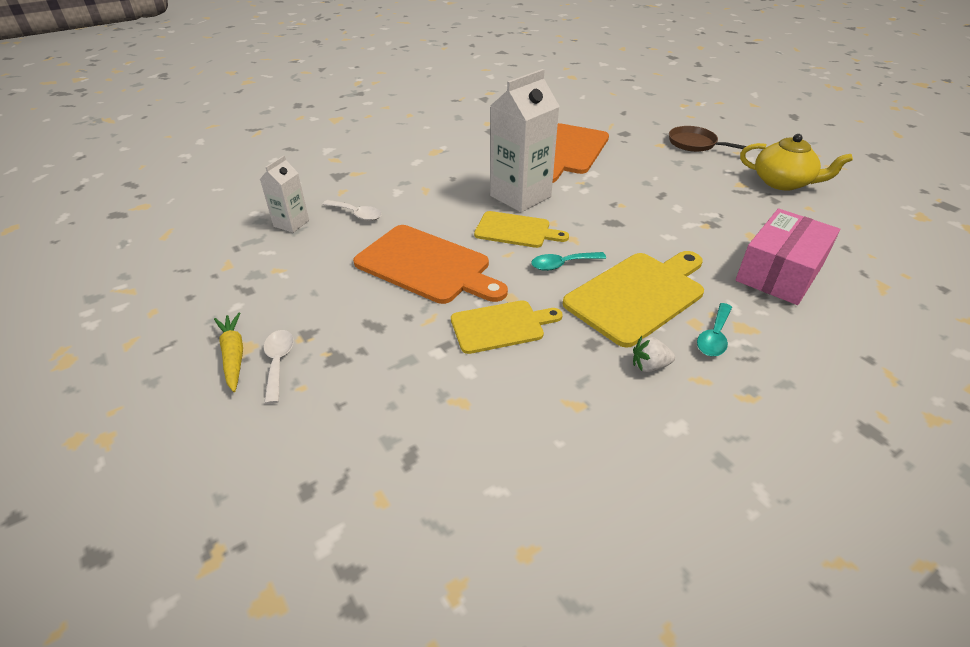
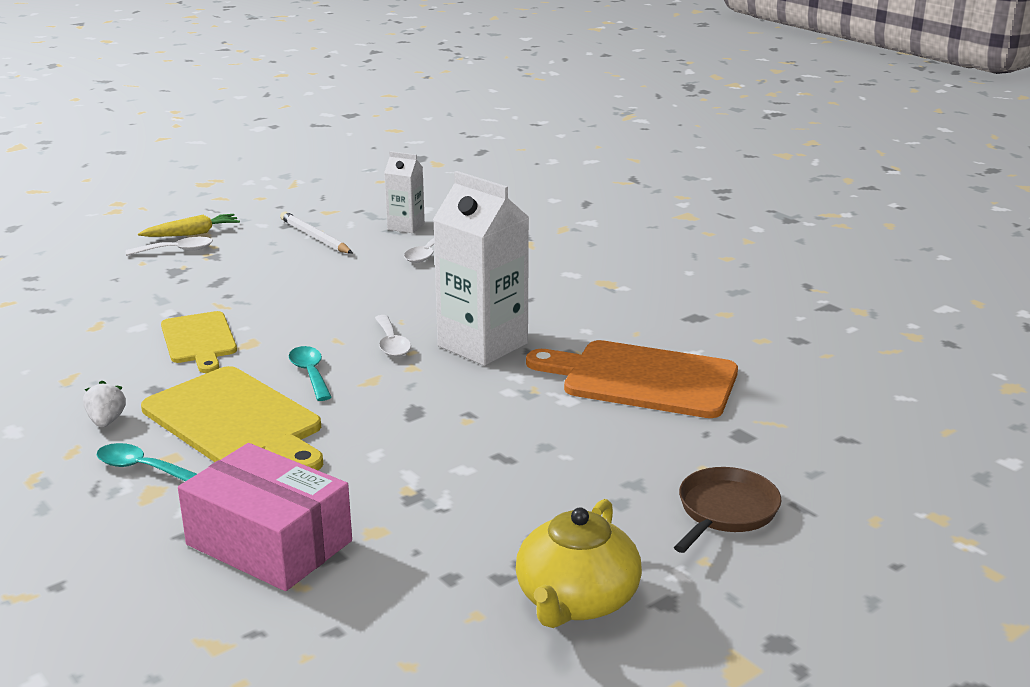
camera: 85 degrees right, 15 degrees down
(289, 271) = (315, 237): none -> white pencil
(427, 266) = (317, 297): orange cutting board -> none
(516, 230) = (391, 344): yellow cutting board -> white spoon

